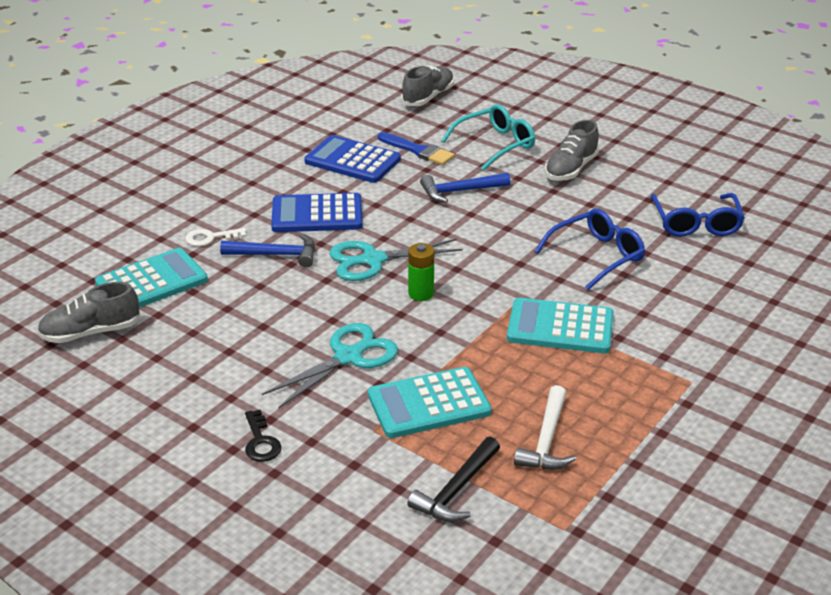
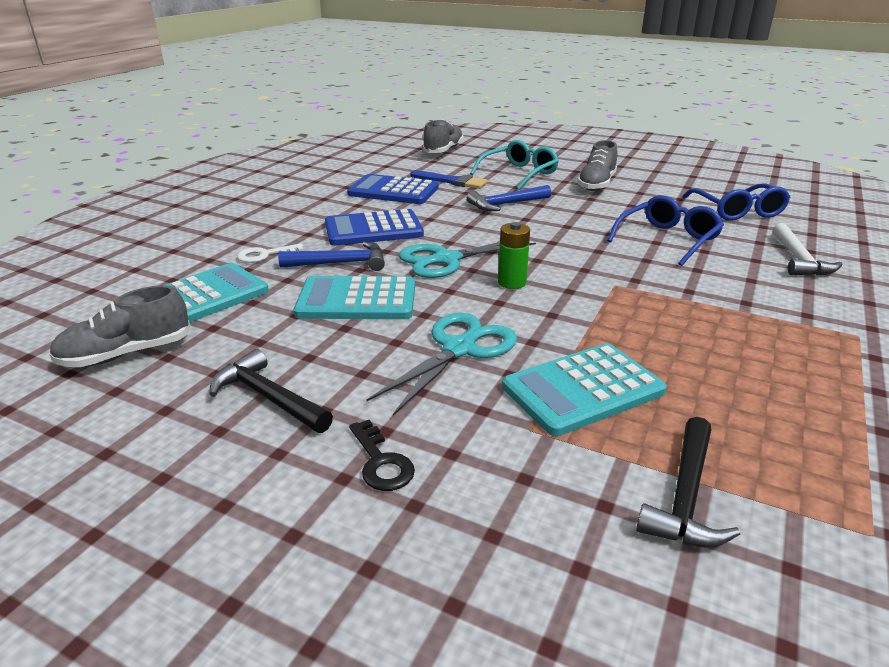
camera: 10 degrees left, 5 degrees down
(192, 383) = (268, 397): none -> black hammer
(546, 440) = (754, 415): white hammer -> white hammer (798, 259)
(560, 327) = (678, 299): turquoise calculator -> turquoise calculator (357, 300)

